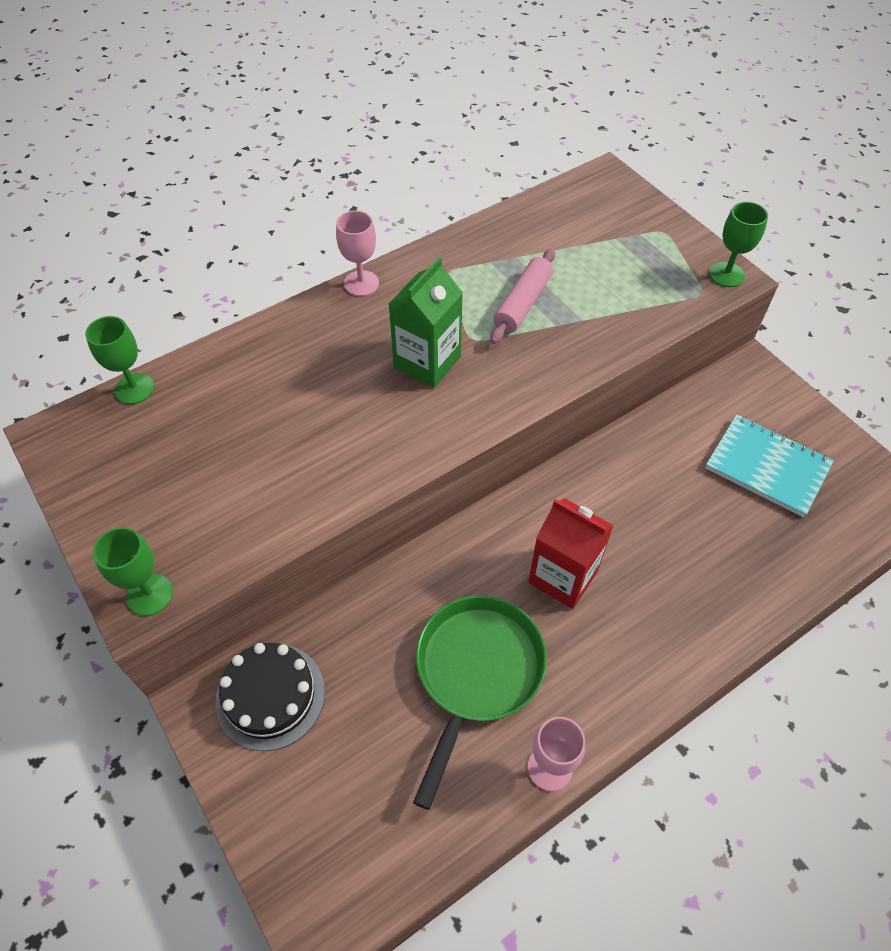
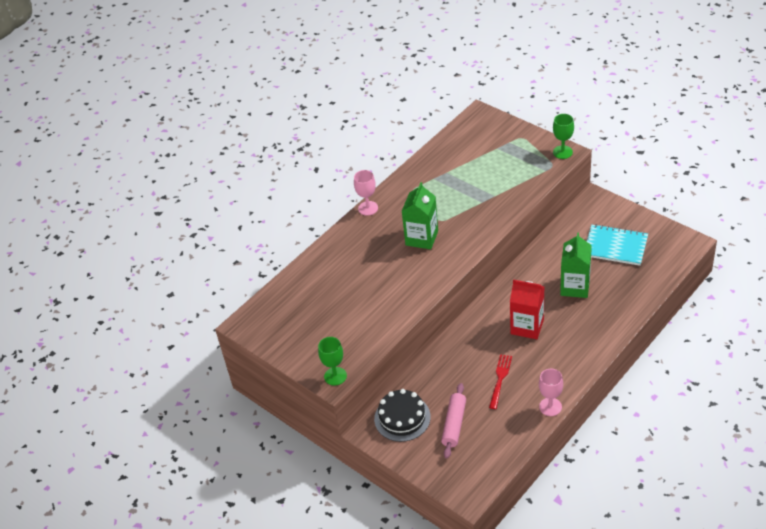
camera: 10 degrees left, 10 degrees down
(134, 389) = (274, 292): green goblet -> none
(476, 673) = (500, 379): green pan -> red fork
(523, 304) = (460, 196): pink rolling pin -> pink rolling pin (454, 424)
(673, 523) = (575, 287): none -> green carton

